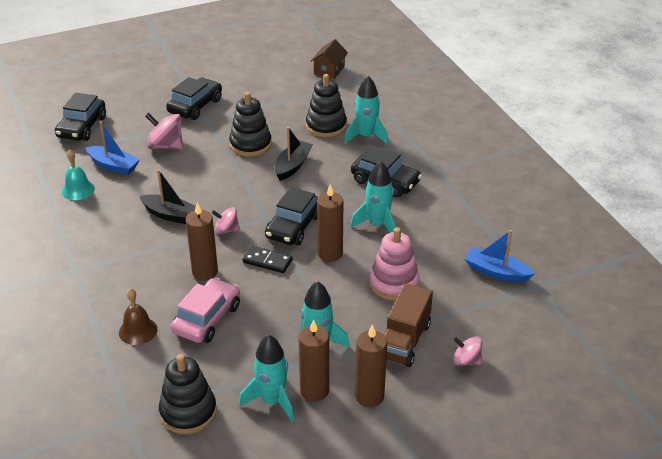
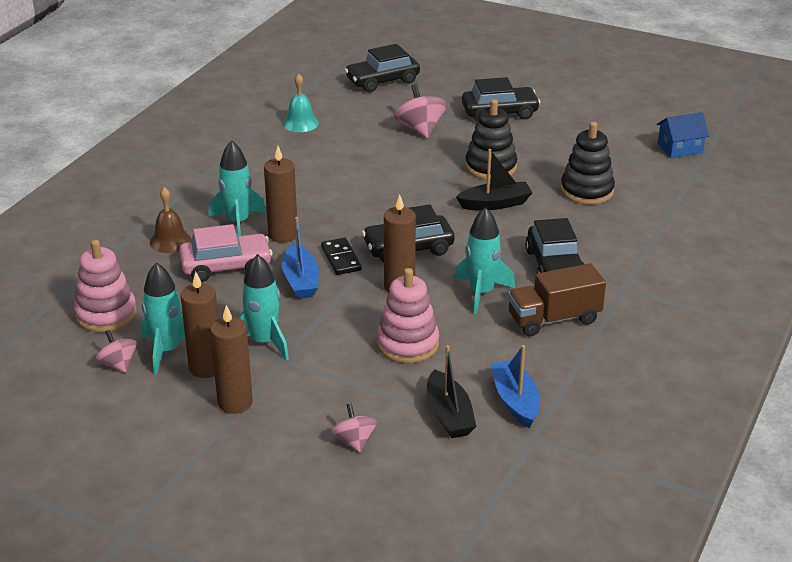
camera: 50 degrees right, 5 degrees down
(113, 166) = (355, 121): blue boat -> blue boat (301, 281)
(170, 215) = (332, 180): black boat -> black boat (449, 415)
(188, 412) = (106, 314): black stacking toy -> pink stacking toy
(226, 230) = (352, 217): pink spinning top -> pink spinning top (118, 364)
(329, 70) = (680, 148): brown house -> blue house
(366, 136) = (609, 221): turquoise rocket -> turquoise rocket (238, 223)
(404, 341) = (334, 388): brown truck -> brown truck (554, 319)

